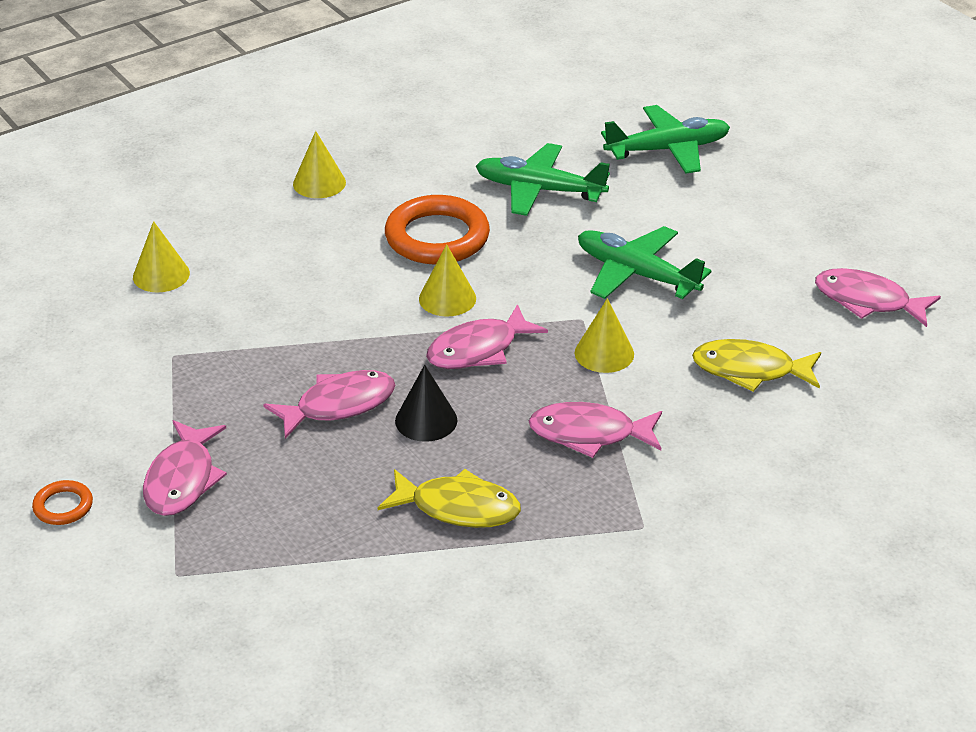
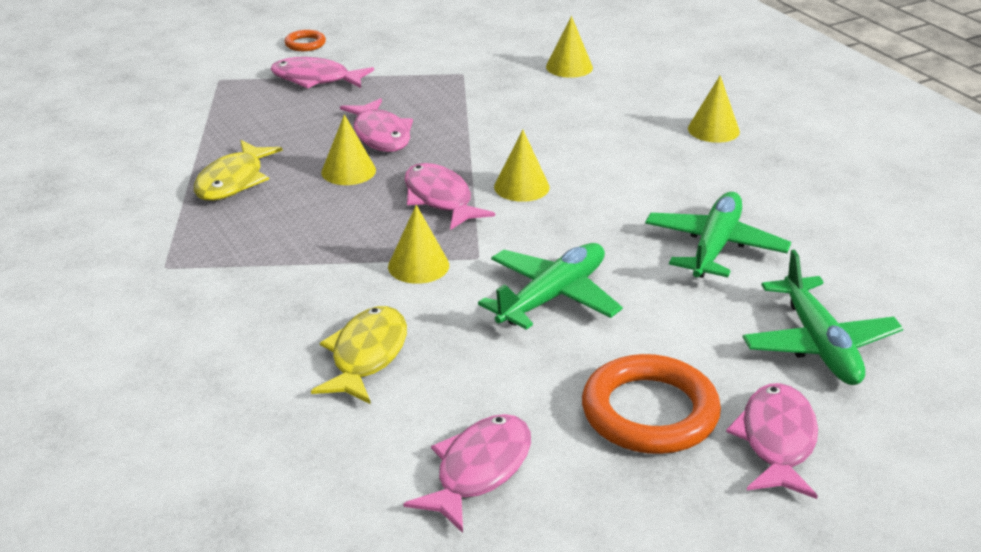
camera: 95 degrees right, 5 degrees down
(426, 420) = (348, 171): black cone -> yellow cone
(437, 237) = (623, 185): orange ring -> orange ring (649, 412)
(589, 434) = (300, 248): pink fish -> pink fish (777, 441)

